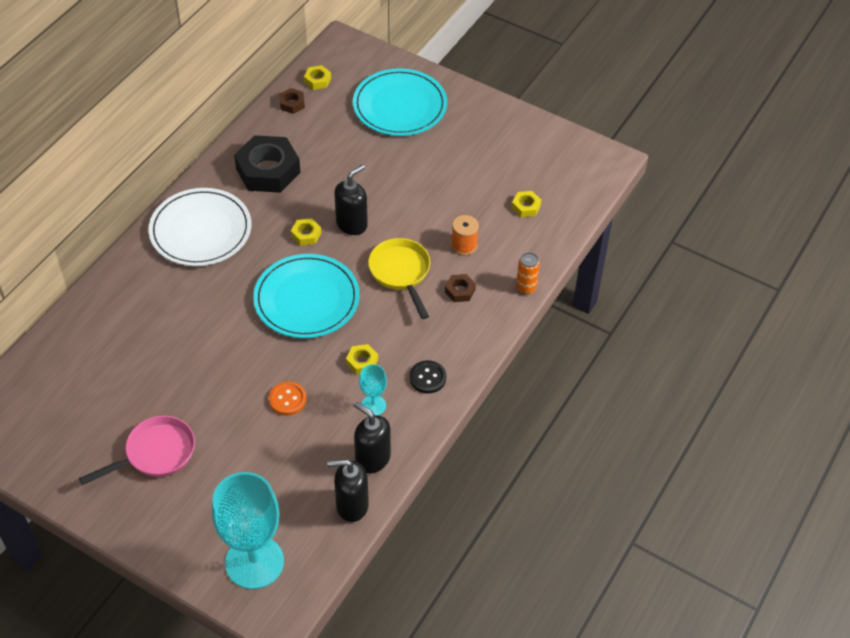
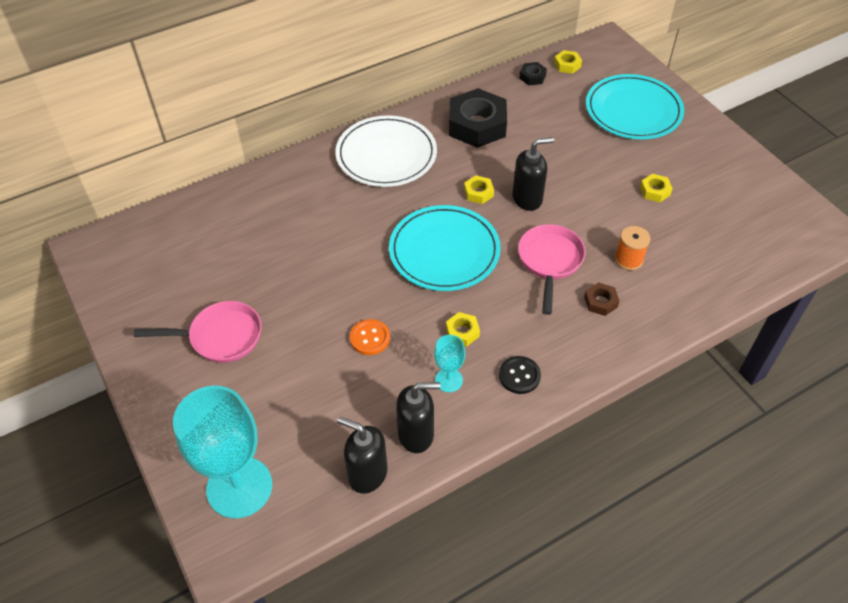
camera: 30 degrees right, 0 degrees up
(292, 104) = (532, 77): brown nut -> black nut
(372, 459) = (416, 434): black soap dispenser -> black soap dispenser turned 105 degrees clockwise
(401, 273) = (549, 262): yellow pan -> pink pan
(526, 207) = (714, 246): yellow nut -> yellow nut (655, 191)
(526, 287) = (673, 326): orange can -> none

